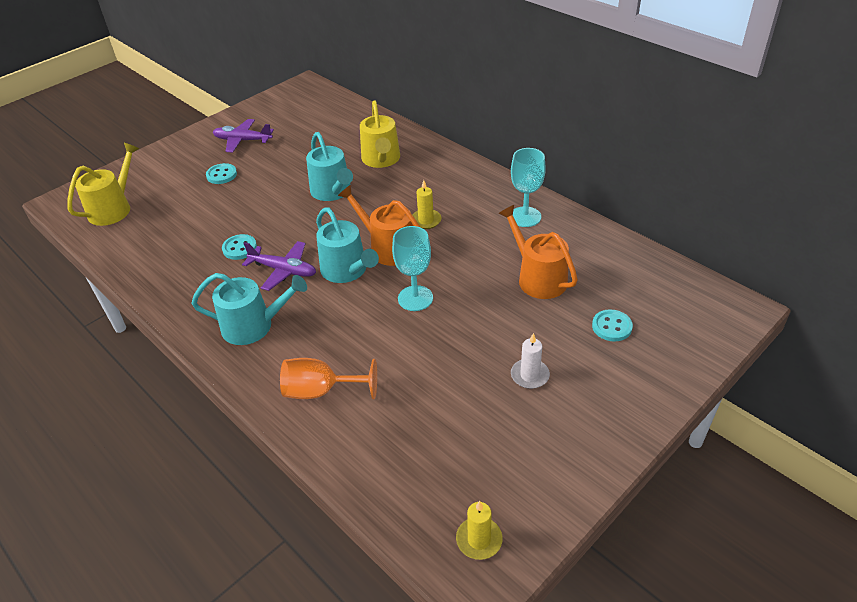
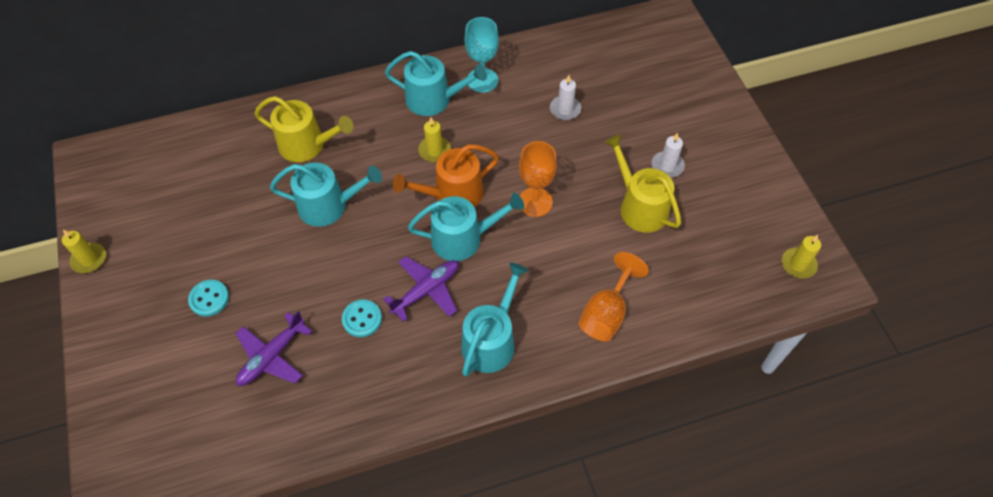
camera: 65 degrees left, 15 degrees up
(113, 208) = (183, 433): yellow watering can -> yellow watering can (639, 206)
(227, 119) = (89, 259): none -> yellow candle
(243, 140) = (154, 257): purple plane -> purple plane (271, 356)
(415, 298) = (535, 202): turquoise goblet -> orange goblet
(479, 199) = (434, 99): none -> turquoise watering can
(538, 278) = (565, 109): orange watering can -> white candle
(611, 327) = (646, 93): turquoise button -> none

